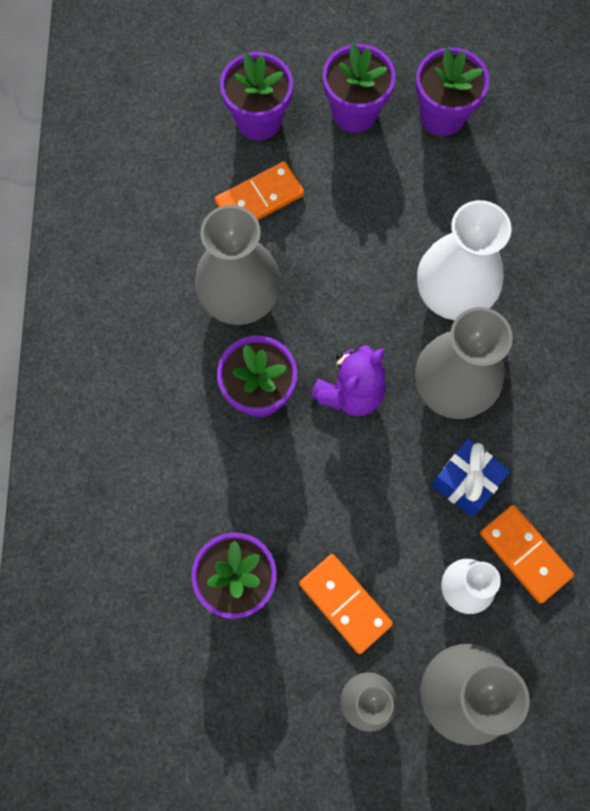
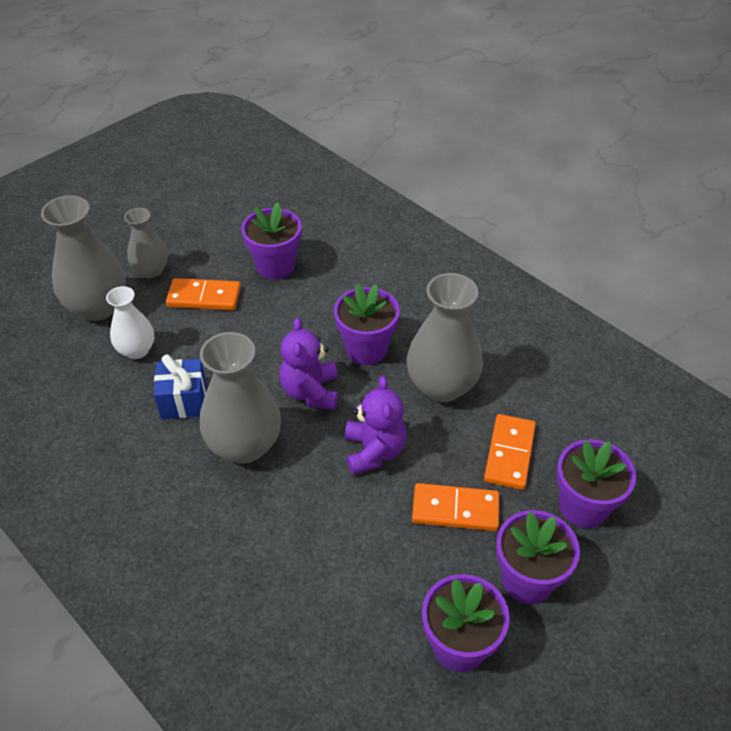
camera: 135 degrees right, 25 degrees down
(356, 290) = (374, 451): none -> purple teddy bear
(452, 294) = (303, 505): white vase -> none
(524, 554) = (109, 393): orange domino -> orange domino (455, 509)

